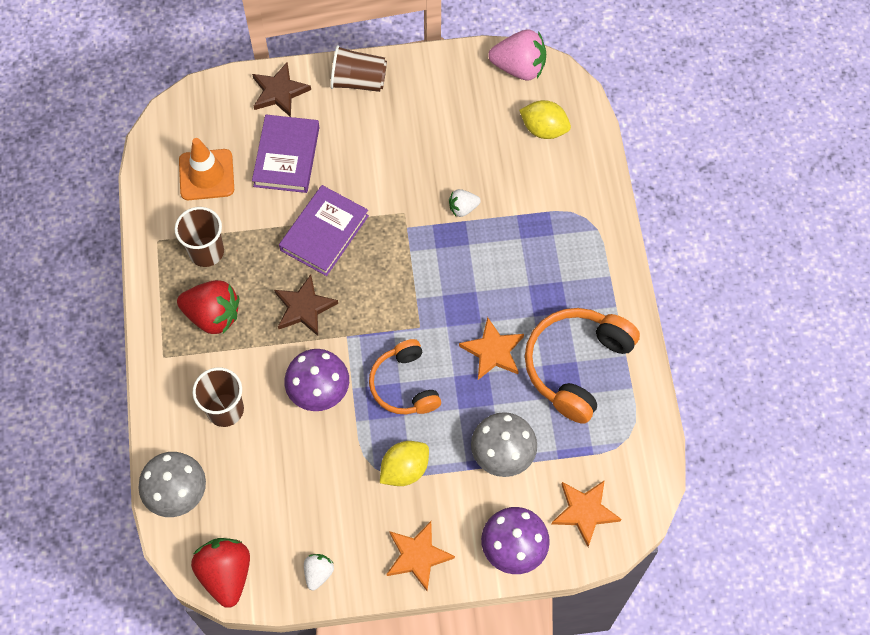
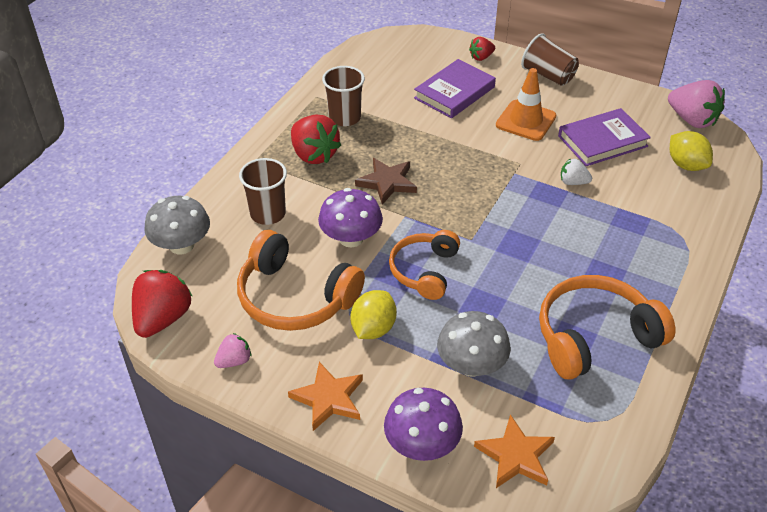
camera: 35 degrees right, 20 degrees down
(206, 175) = (385, 78): orange traffic cone -> orange traffic cone (526, 121)
(279, 92) = (481, 57): brown star -> red strawberry
(318, 573) = (234, 361): white strawberry -> pink strawberry
(319, 480) = (295, 297): none -> orange headphones
(324, 233) = (444, 146): purple book -> purple book (602, 141)
(404, 469) = (373, 328): yellow lemon -> yellow lemon turned 60 degrees counterclockwise
(493, 351) = (523, 287): orange star -> none

